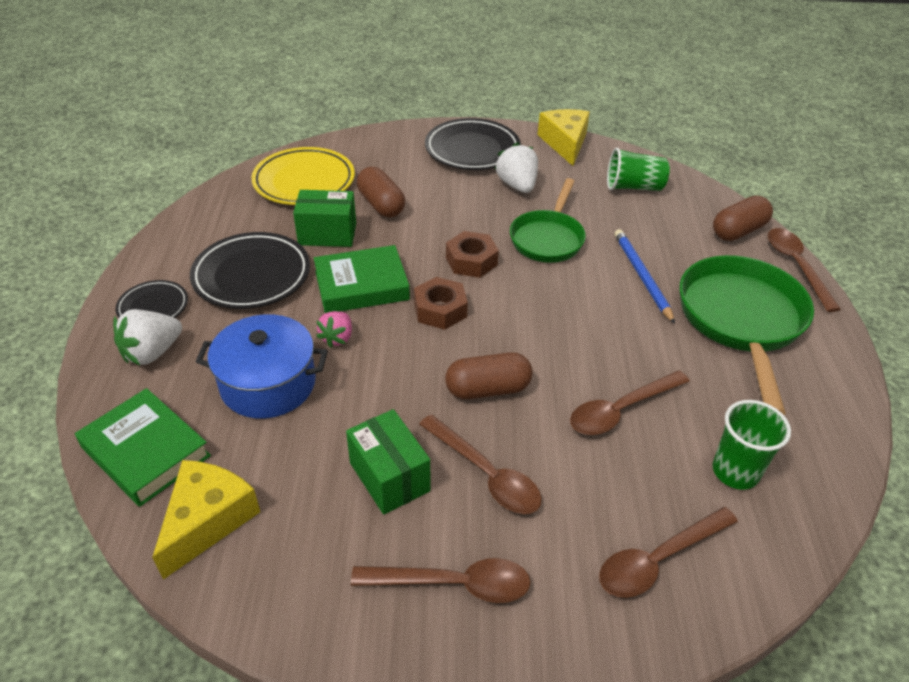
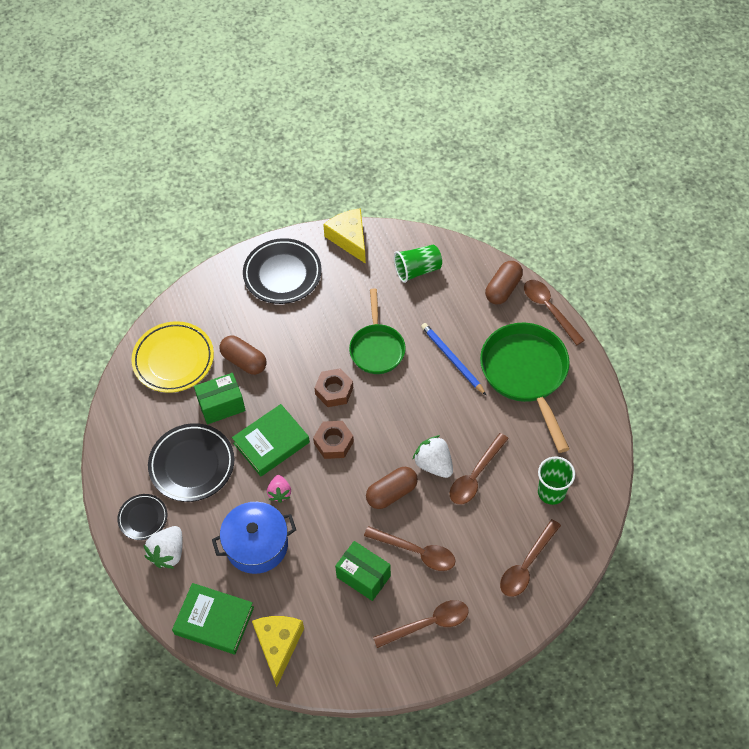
camera: 20 degrees left, 15 degrees up
(517, 185) = (333, 301): white strawberry -> white strawberry (434, 464)

